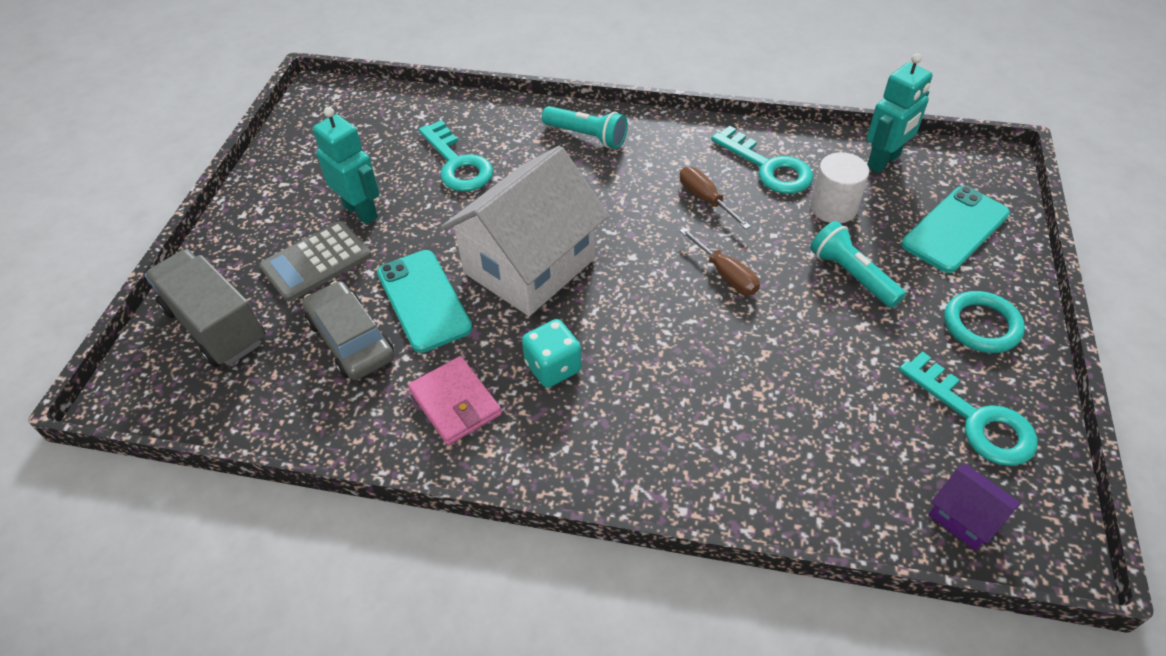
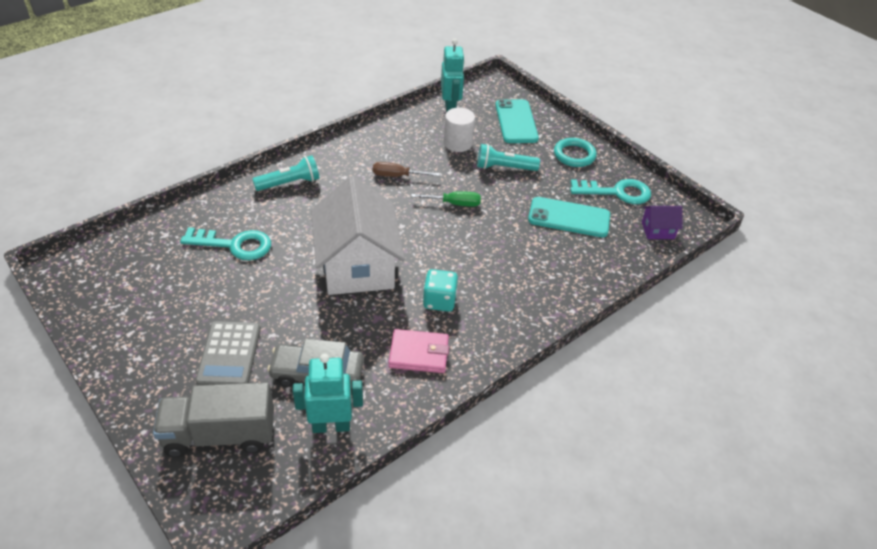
camera: 55 degrees left, 5 degrees down
(361, 211) = (213, 310): turquoise robot -> turquoise robot (331, 426)
(423, 300) = (327, 324): turquoise phone -> turquoise phone (569, 218)
(725, 274) = (454, 204): brown screwdriver -> green screwdriver
(768, 167) = (404, 142): turquoise key -> none

